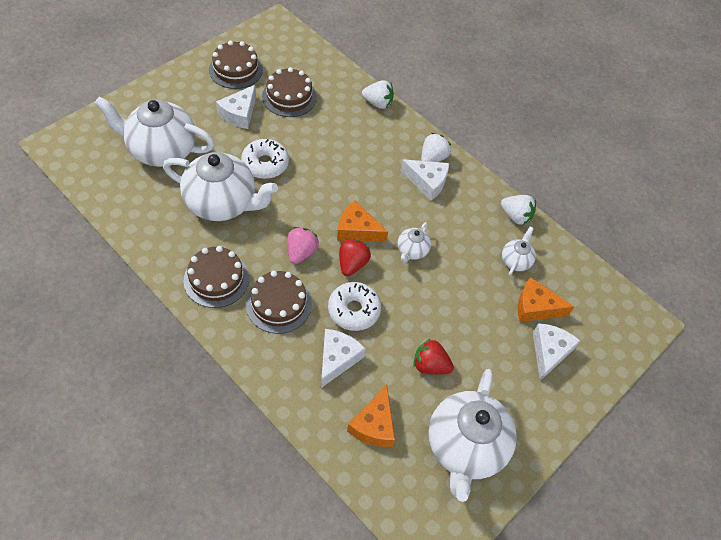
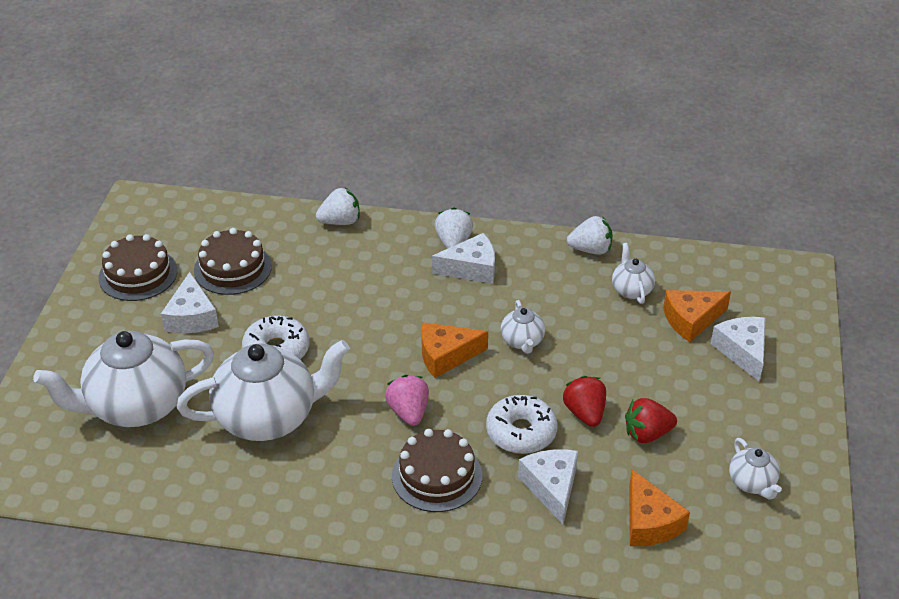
camera: 30 degrees left, 15 degrees down
(216, 279) = (343, 495): brown cake -> none
(352, 264) = (474, 390): red strawberry -> red strawberry (585, 413)
(465, 447) = (752, 483): white teapot -> white teapot, size x0.46

